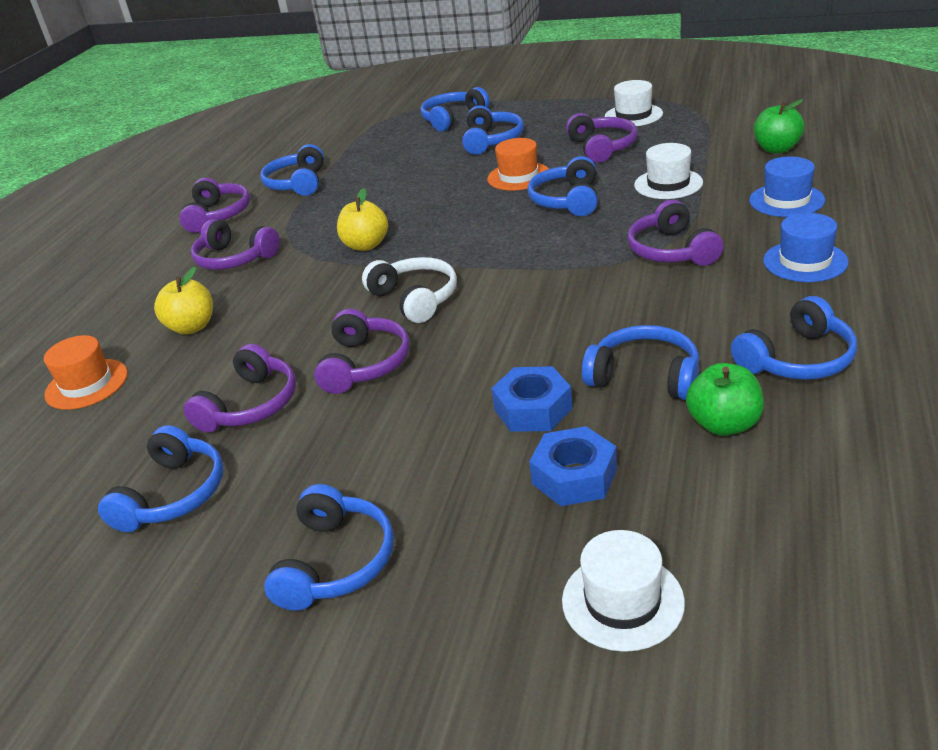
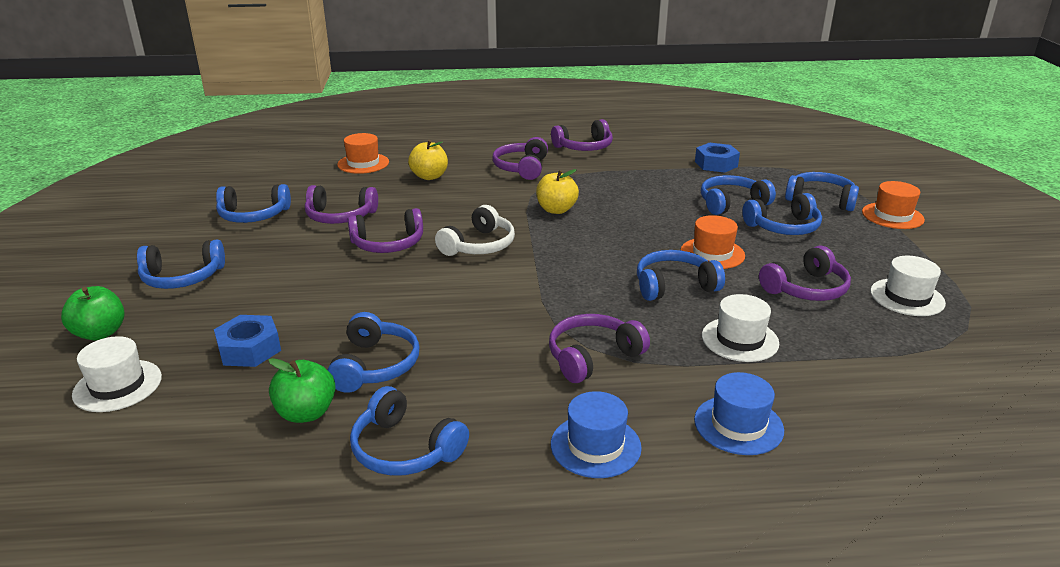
camera: 65 degrees right, 5 degrees down
(297, 183) = (649, 162): blue headphones -> blue headphones (731, 203)
(503, 98) = (892, 216): none -> orange hat
(533, 409) = (331, 320): blue nut -> blue nut (716, 164)
(777, 149) = (880, 409): green apple -> green apple (100, 333)

